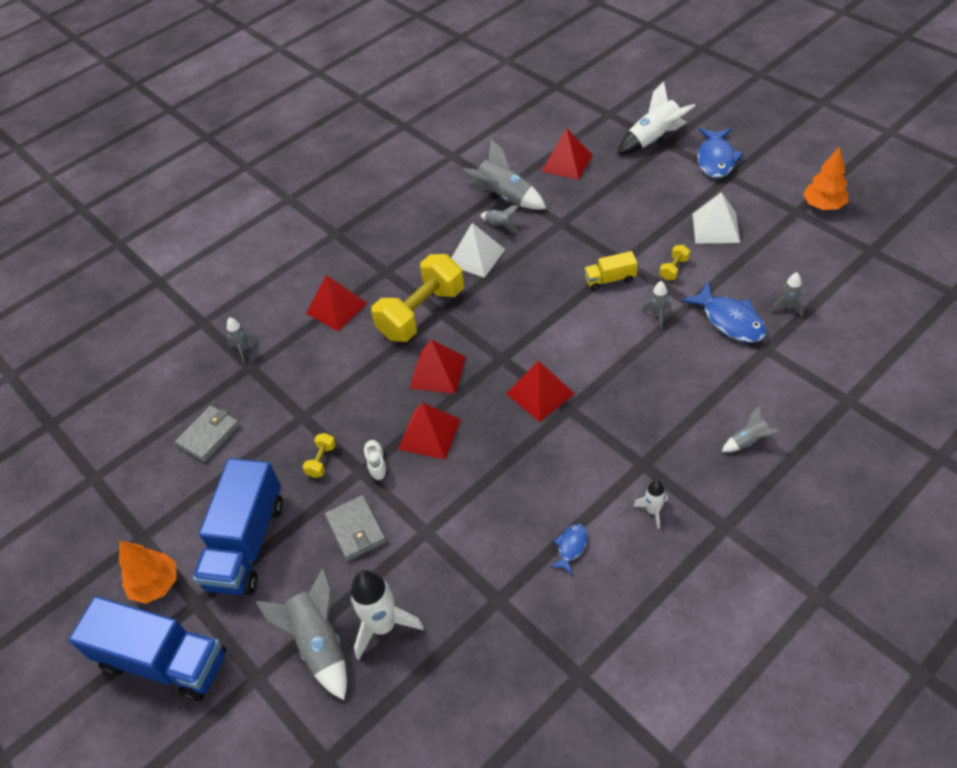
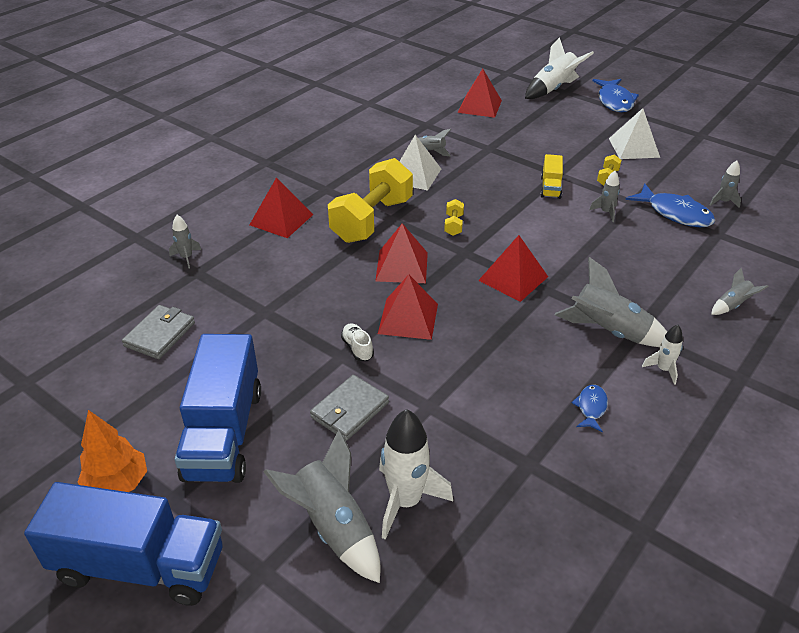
camera: 15 degrees left, 10 degrees down
(321, 461) = (295, 349): yellow dumbbell -> yellow dumbbell (453, 225)
(356, 530) = (349, 410): grey wallet -> grey wallet turned 75 degrees clockwise
(505, 197) = (429, 131): grey rocket -> grey rocket (608, 331)
(610, 279) = (550, 187): yellow truck -> yellow truck turned 60 degrees counterclockwise
(823, 205) = (722, 130): orange tree -> none

